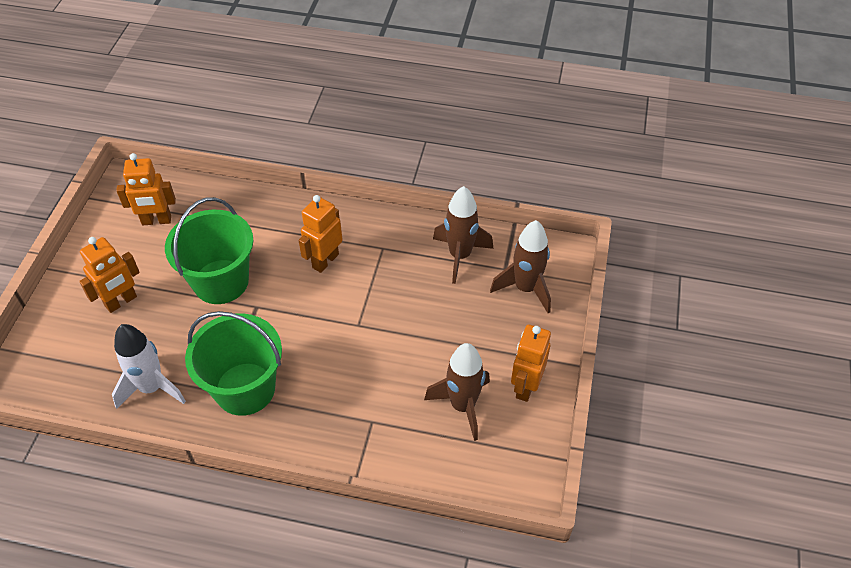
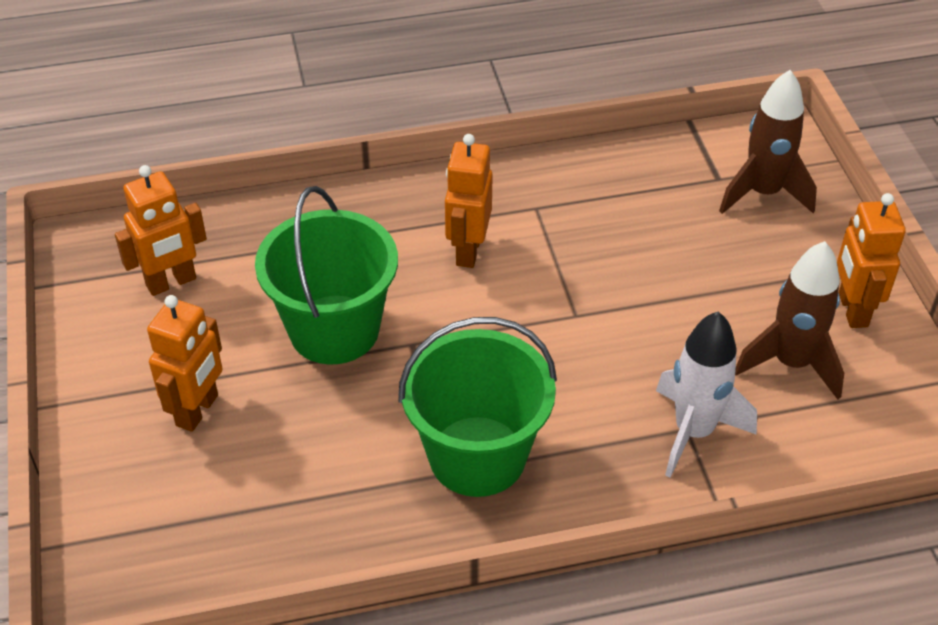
camera: 25 degrees left, 5 degrees down
(152, 388) = (335, 508): white rocket -> white rocket (693, 432)
(460, 256) = (648, 182): brown rocket -> none

